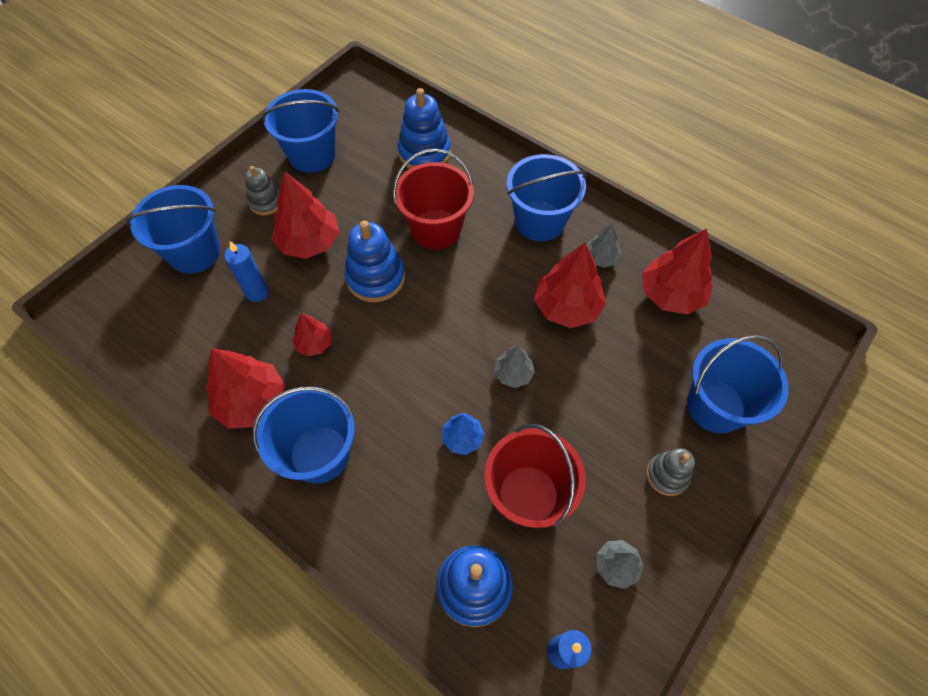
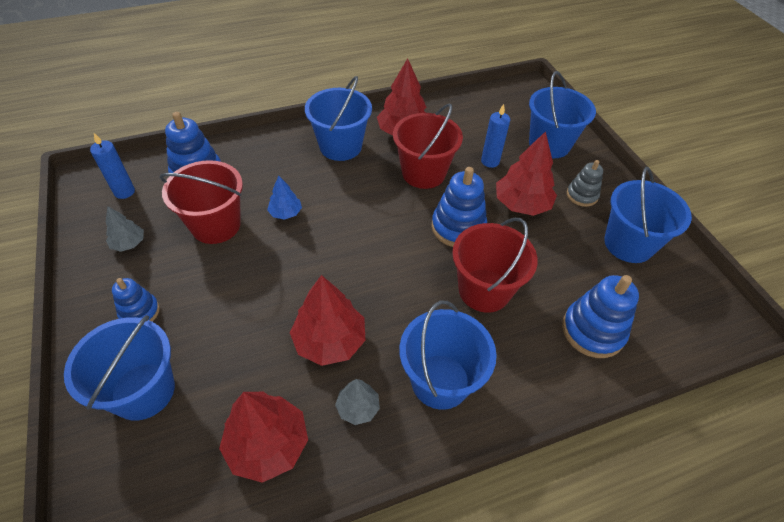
camera: 120 degrees right, 10 degrees down
(314, 343) = (423, 173): red tree -> red bucket
(513, 373) = (304, 266): grey tree -> none
(667, 475) = (140, 312): grey stacking toy -> blue stacking toy

